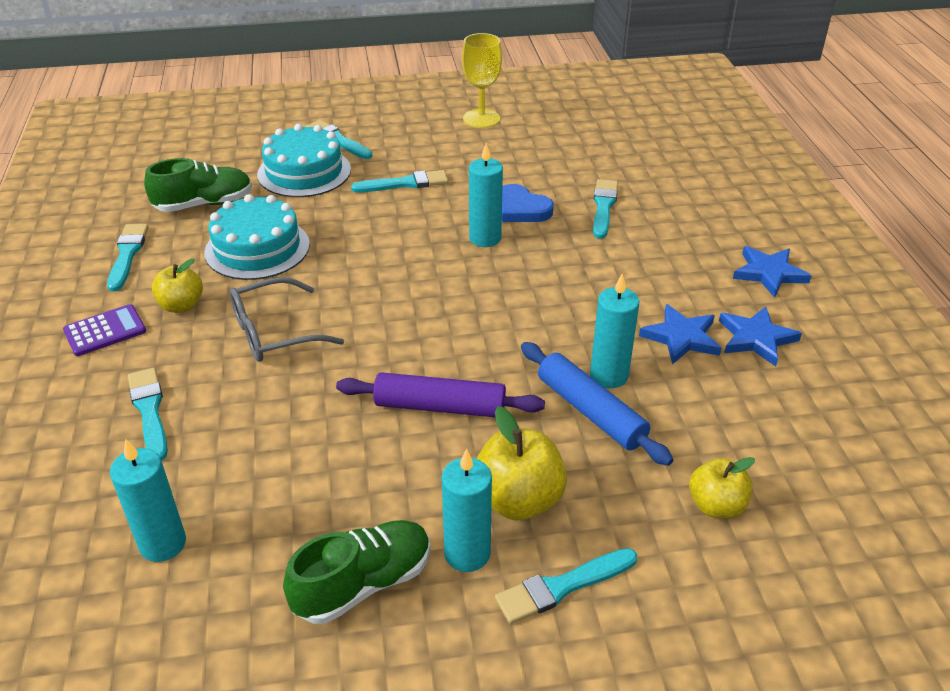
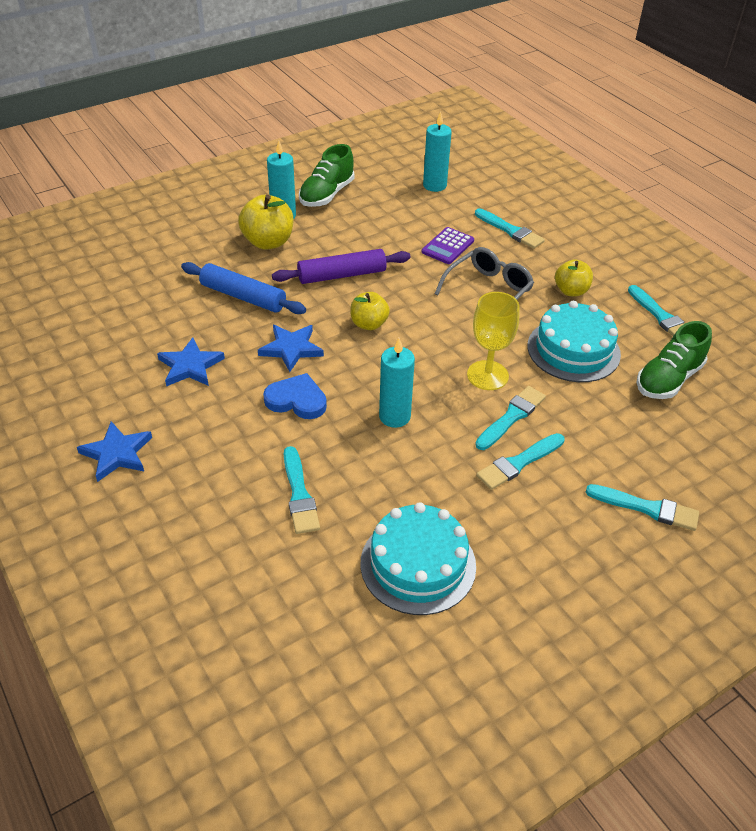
camera: 155 degrees right, 5 degrees up
(105, 331) = (596, 262): purple calculator -> purple calculator (448, 246)
(304, 172) = (628, 447): turquoise cake -> turquoise cake (418, 564)
(481, 118) = (519, 613): yellow goblet -> yellow goblet (487, 375)
(521, 209) = (381, 464): blue heart -> blue heart (297, 400)
(561, 587) = (229, 215): turquoise brush -> turquoise brush (511, 417)
(609, 376) = (238, 322): turquoise candle -> none
(716, 505) = (152, 266): yellow apple -> yellow apple (369, 324)
(756, 338) = (129, 381): blue star -> blue star (291, 349)

